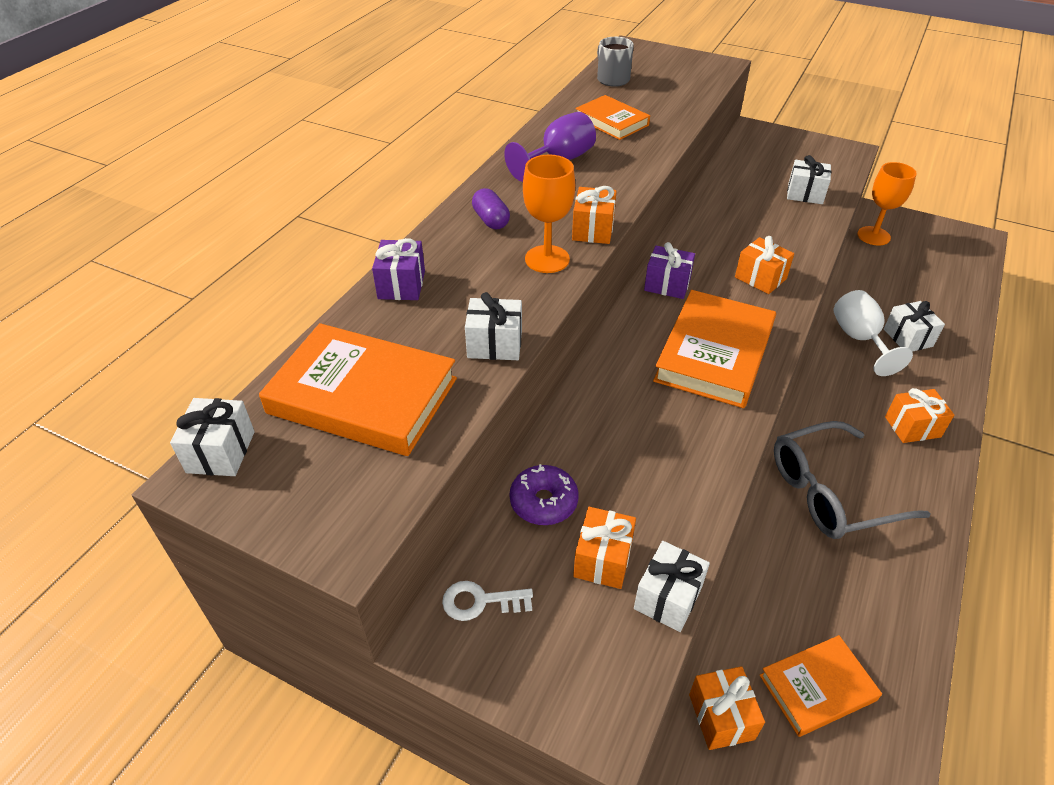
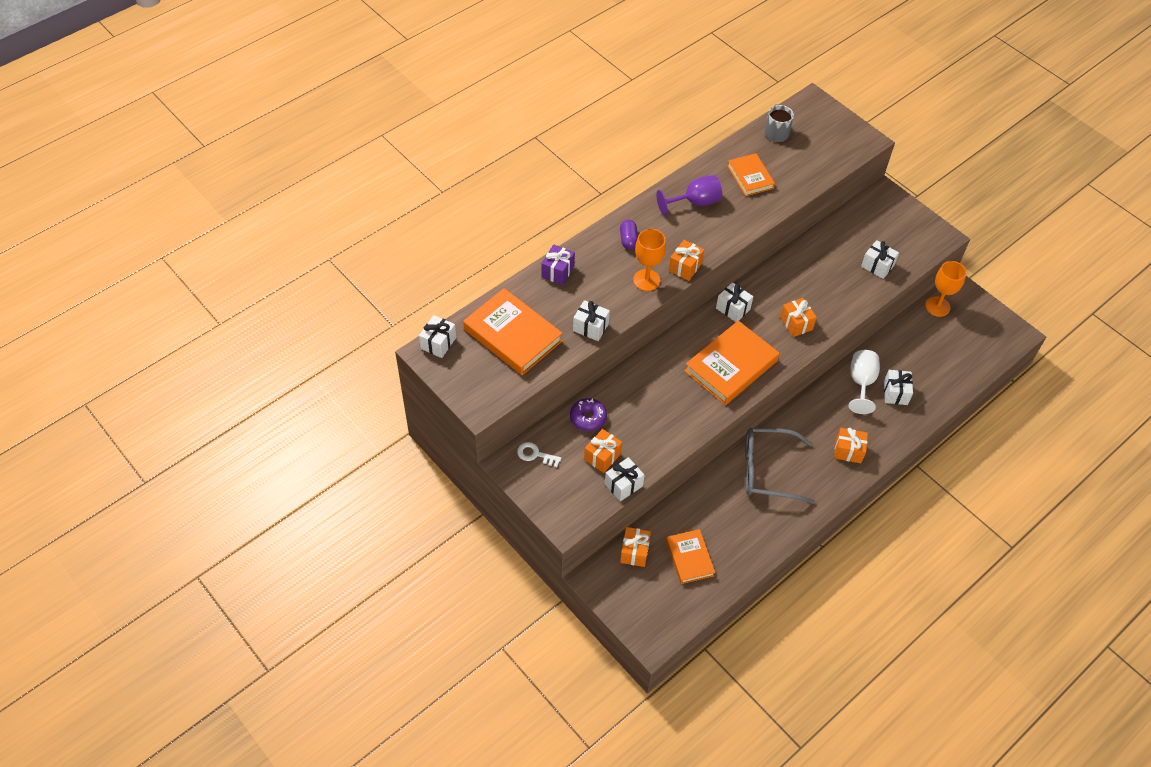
camera: 20 degrees right, 10 degrees up
(667, 285) = (733, 309): purple gift -> white gift
(817, 688) = (689, 558): orange book -> orange book turned 75 degrees clockwise

